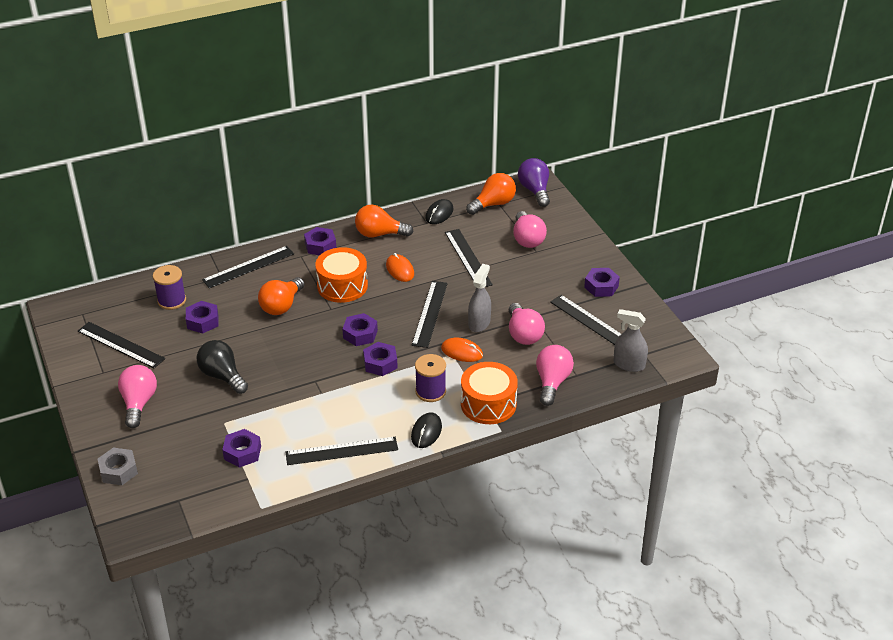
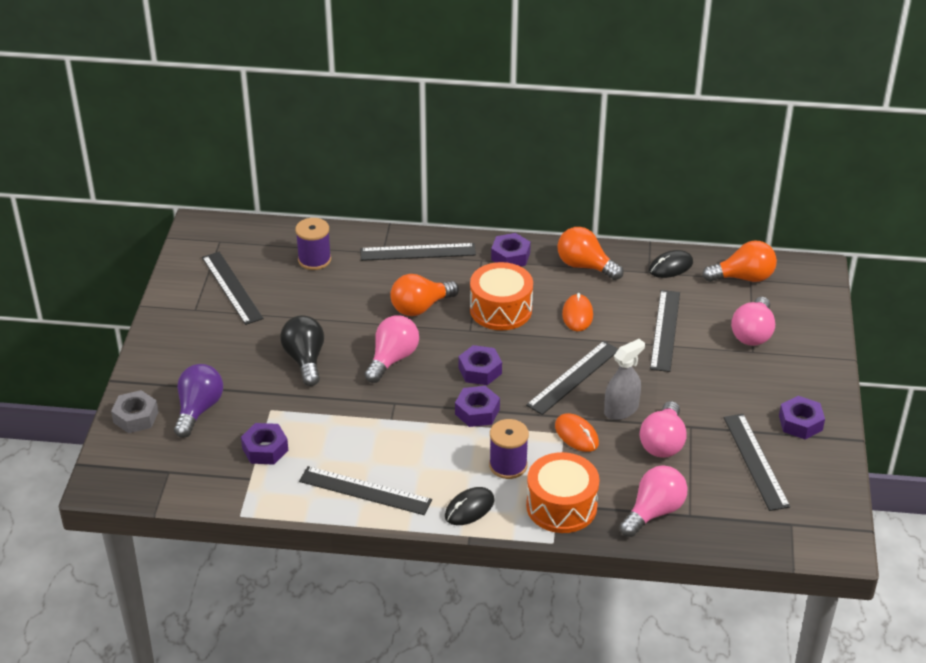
camera: 30 degrees right, 0 degrees up
(139, 403) = (204, 355): pink light bulb -> pink light bulb (392, 359)
(202, 321) = (328, 294): purple nut -> none
(535, 191) = (806, 279): purple light bulb -> purple light bulb (198, 409)
(629, 364) = (763, 529): grey spray bottle -> none

